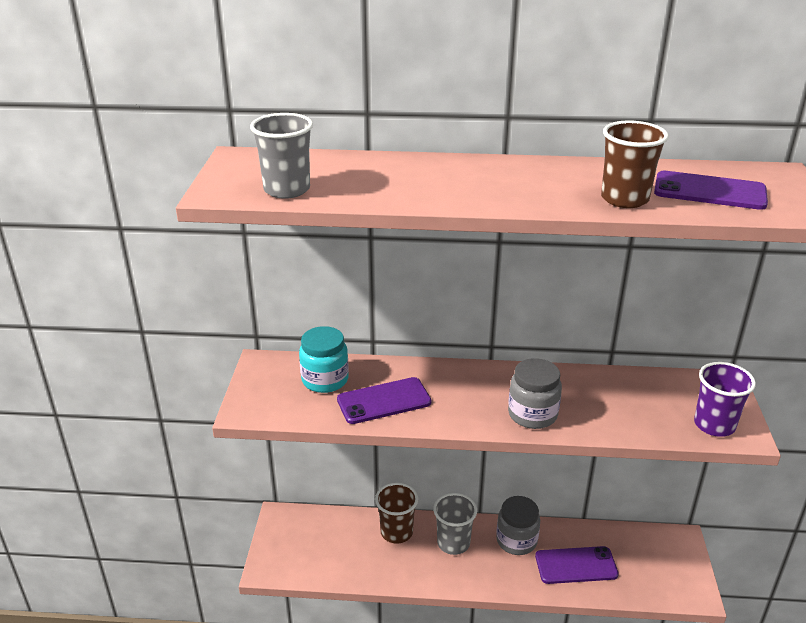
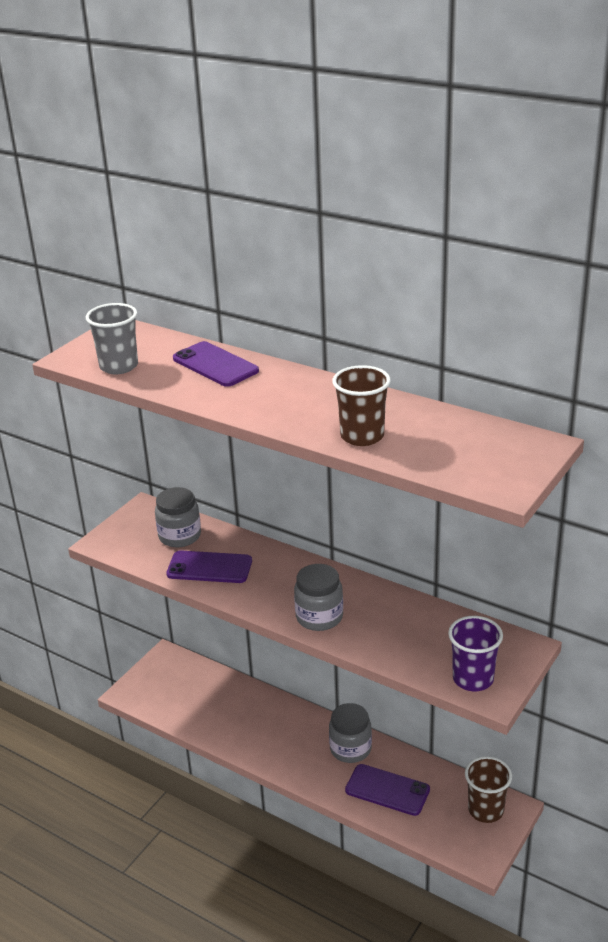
camera: 30 degrees right, 0 degrees up
(325, 380) = (179, 536): turquoise jar -> grey jar
(396, 532) = (251, 703): brown cup -> brown cup (485, 810)
(453, 543) = (292, 730): grey cup -> none
(709, 191) = (446, 447): purple phone -> purple phone (215, 365)

